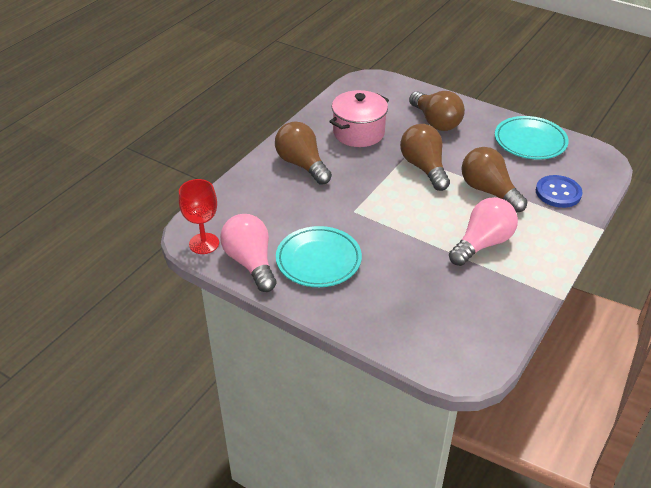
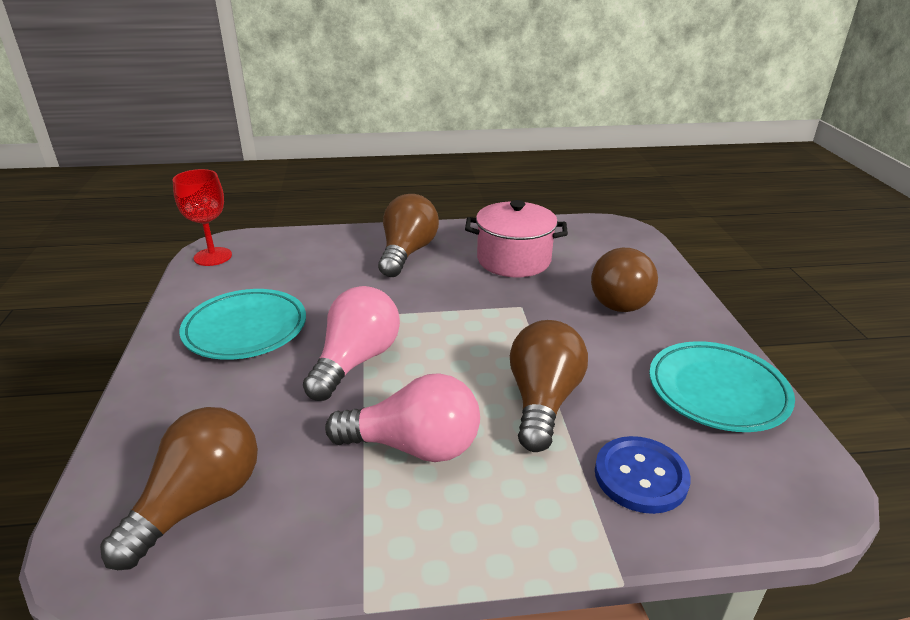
camera: 50 degrees right, 10 degrees down
(251, 262) = (204, 292): pink light bulb -> pink light bulb (356, 361)
(424, 168) = (515, 328): brown light bulb -> brown light bulb (198, 502)

